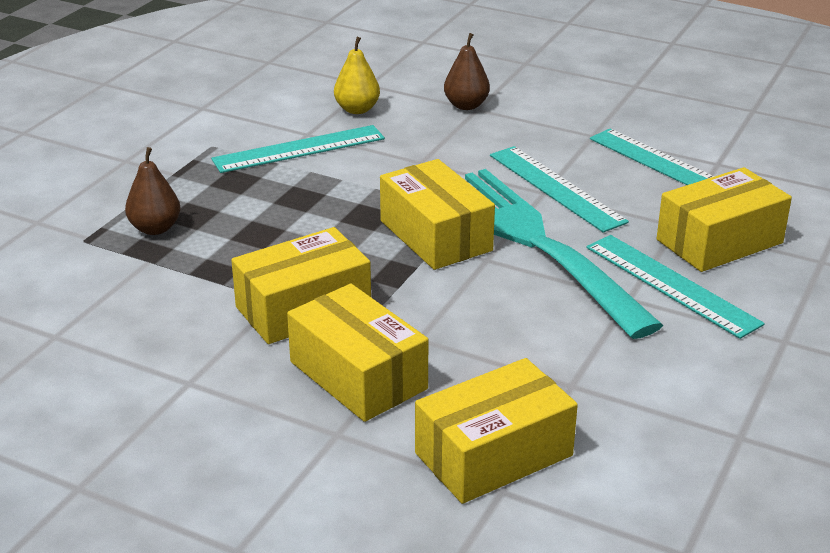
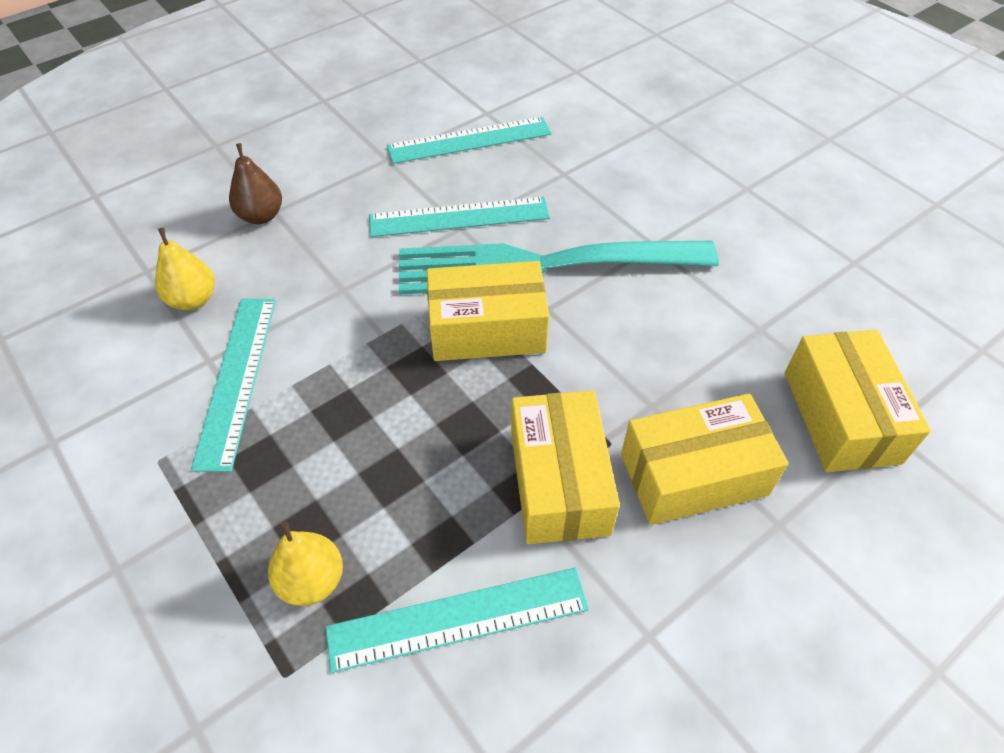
camera: 65 degrees left, 20 degrees up
(155, 228) = (312, 580): brown pear -> yellow pear
(671, 285) = (648, 213): turquoise ruler -> turquoise ruler (458, 618)
(719, 241) = (601, 162): yellow box -> none

